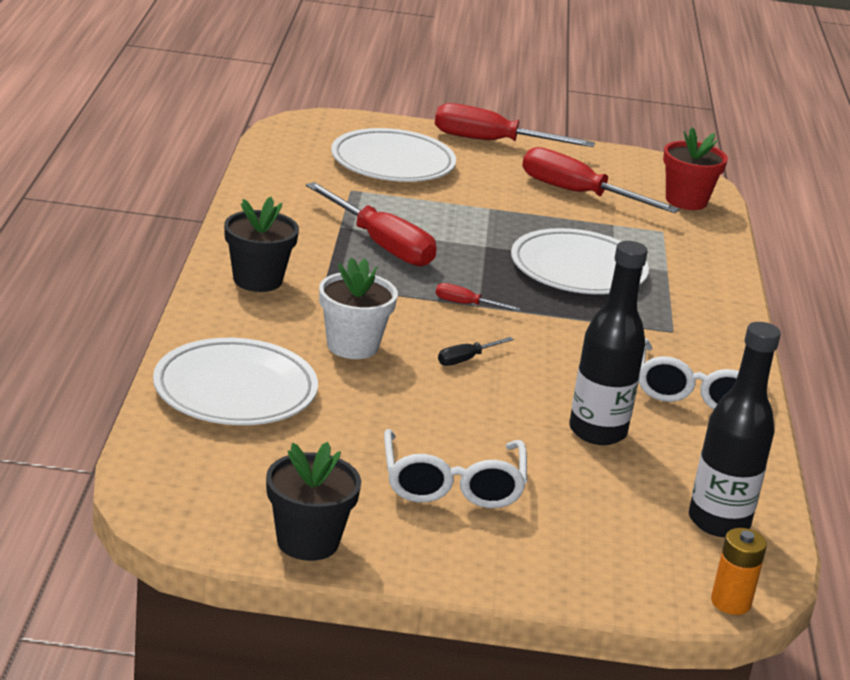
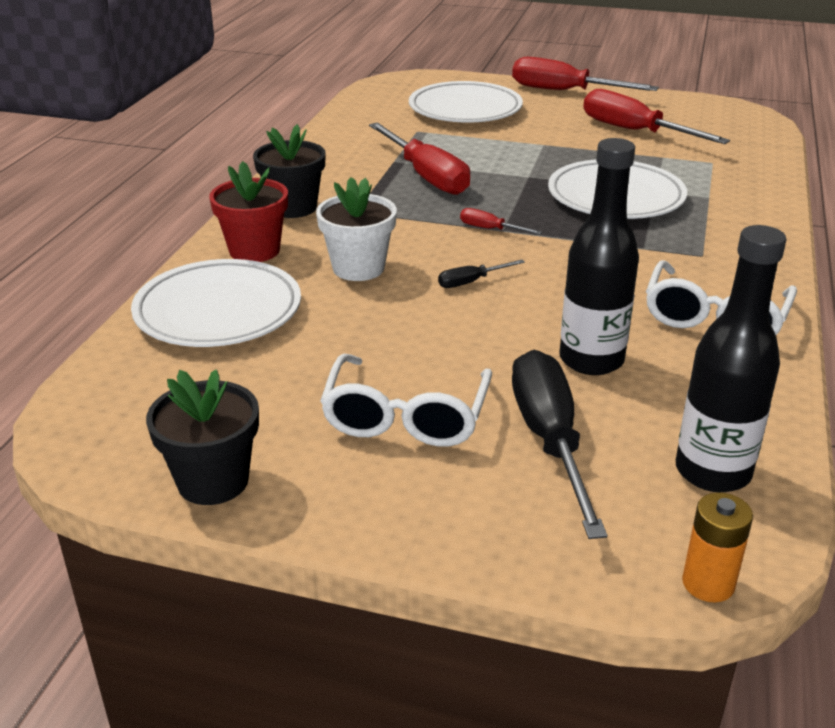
camera: 15 degrees right, 5 degrees up
(581, 501) = (549, 440): none -> black screwdriver
(686, 201) = (742, 136): red flower pot -> red flower pot (254, 250)

